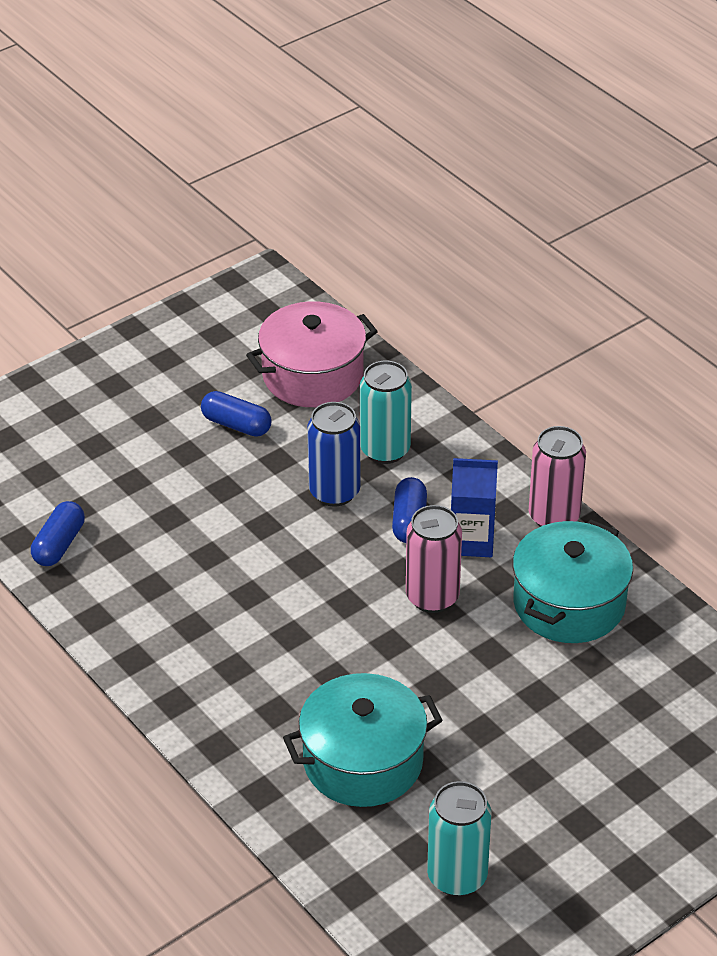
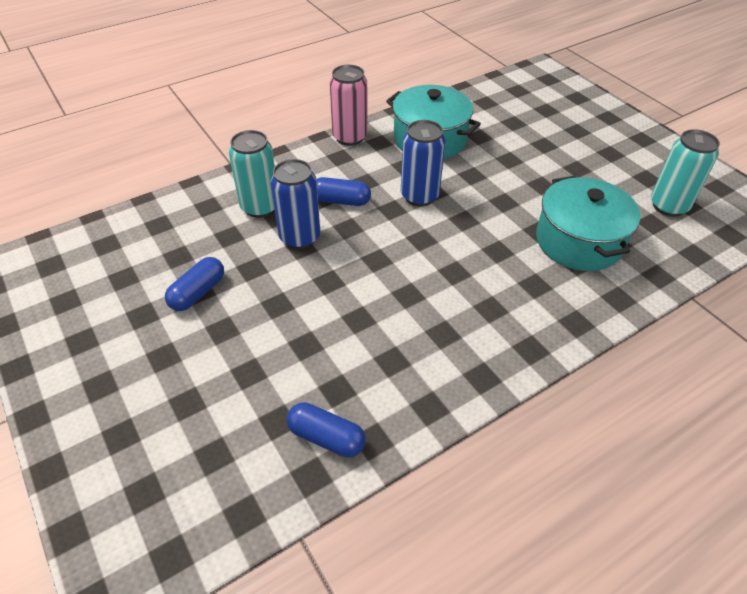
camera: 85 degrees left, 5 degrees up
(313, 375) = (154, 241): pink pot -> none
(432, 597) = (419, 196): pink can -> blue can
(471, 541) = (366, 174): blue carton -> none

